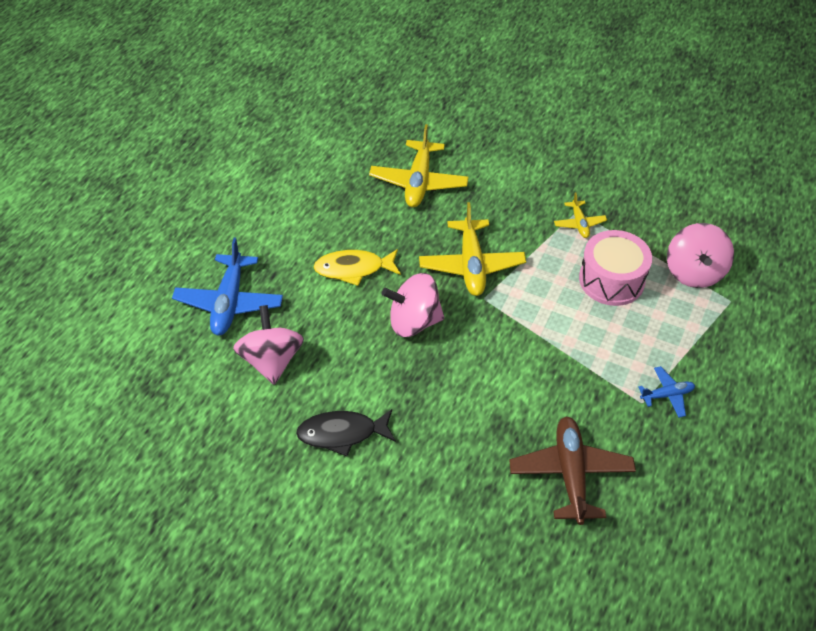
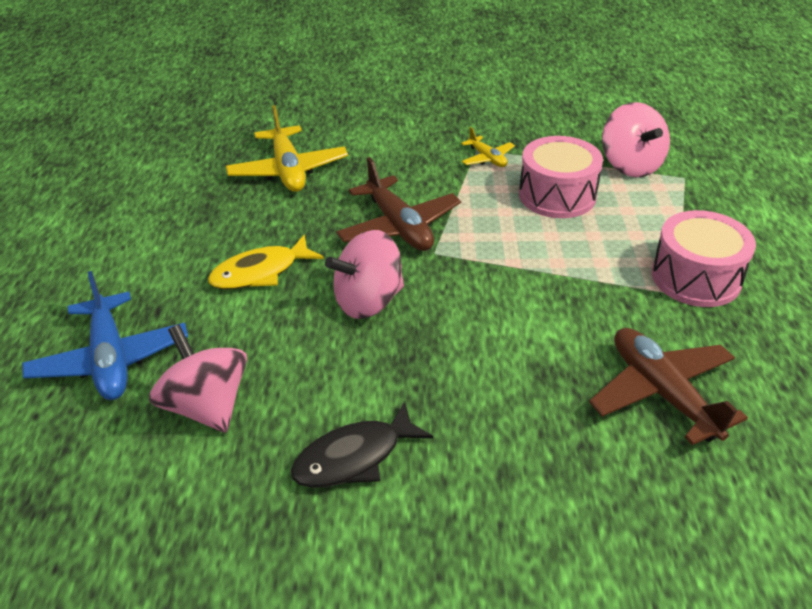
camera: 25 degrees left, 10 degrees down
(471, 265) = (399, 227): yellow plane -> brown plane
(667, 395) = (696, 277): blue plane -> pink drum

